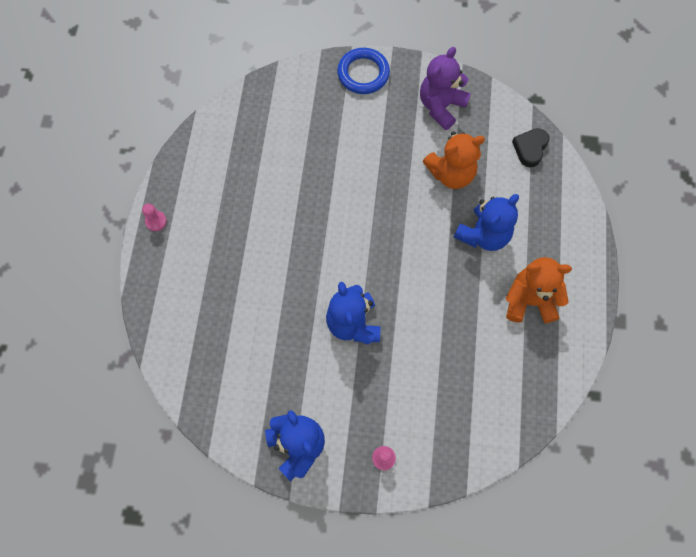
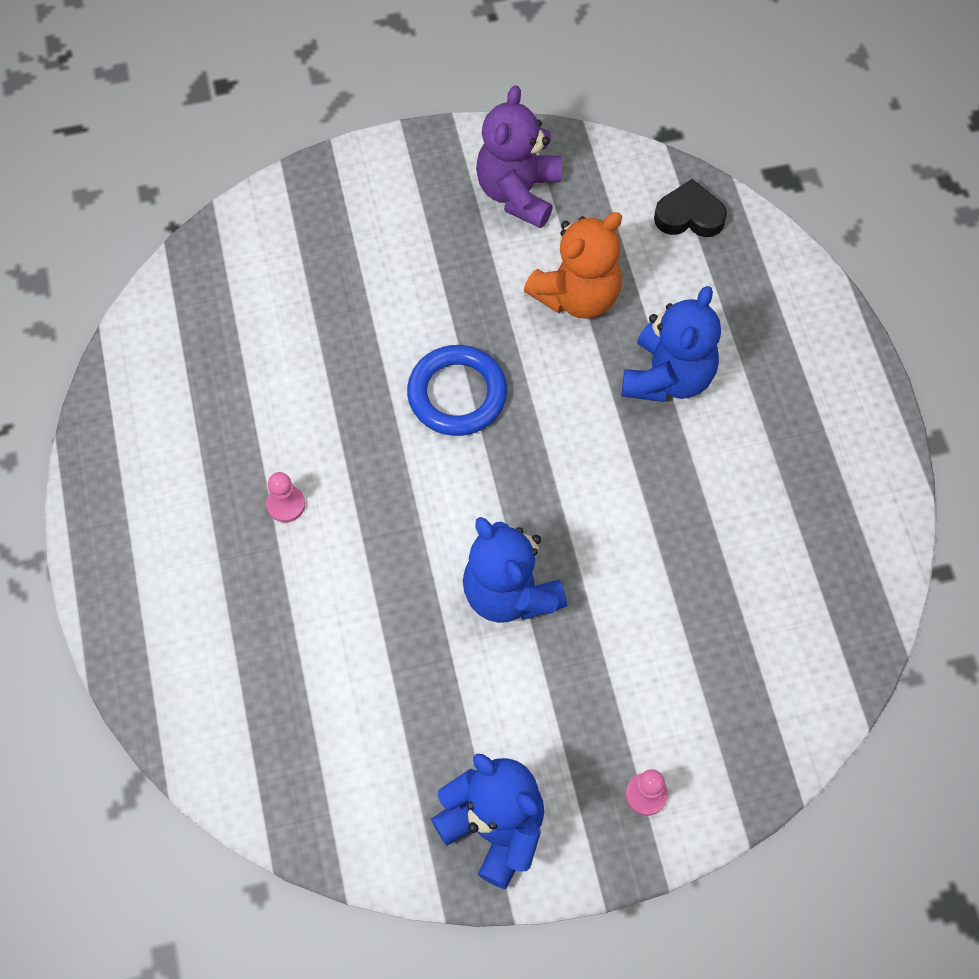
camera: 20 degrees left, 5 degrees down
(156, 221) = (100, 537): pink pawn -> pink pawn (286, 504)
(363, 73) = (367, 178): blue ring -> blue ring (457, 394)
(529, 300) = (782, 457): orange teddy bear -> none
(530, 149) = (689, 216): black heart -> black heart turned 90 degrees clockwise

